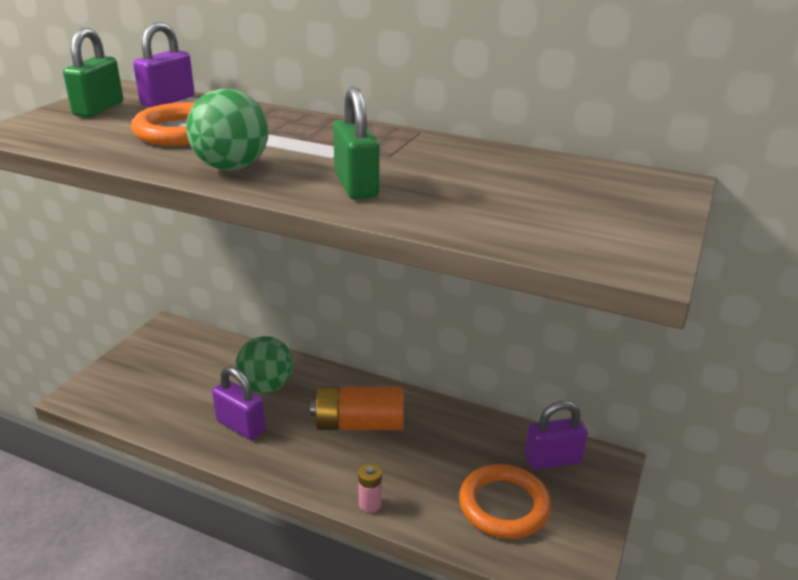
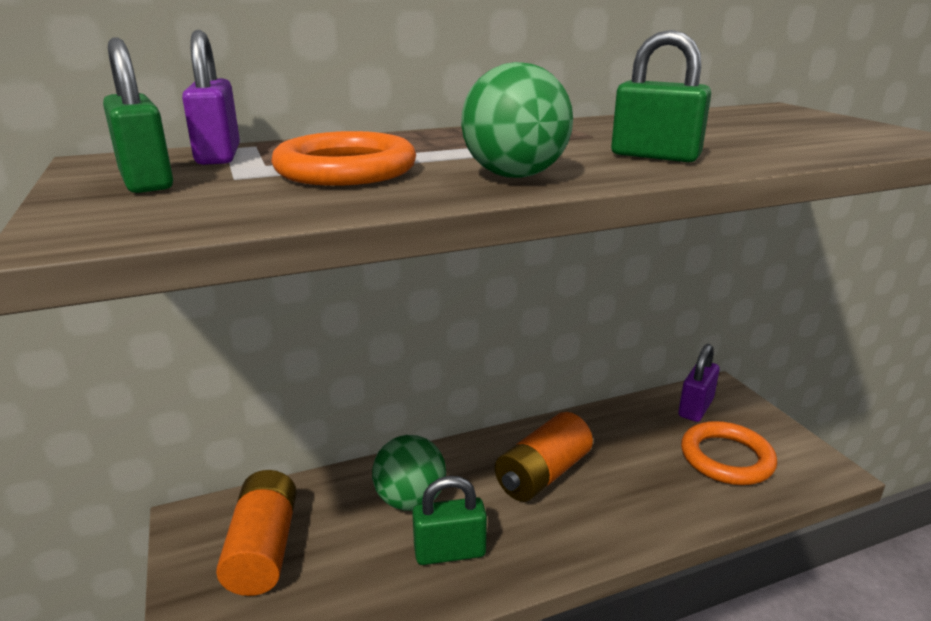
camera: 45 degrees left, 5 degrees down
(171, 362) = (263, 549): none -> orange battery
(241, 426) = (450, 552): purple padlock -> green padlock
(370, 504) = (659, 528): pink battery -> none

